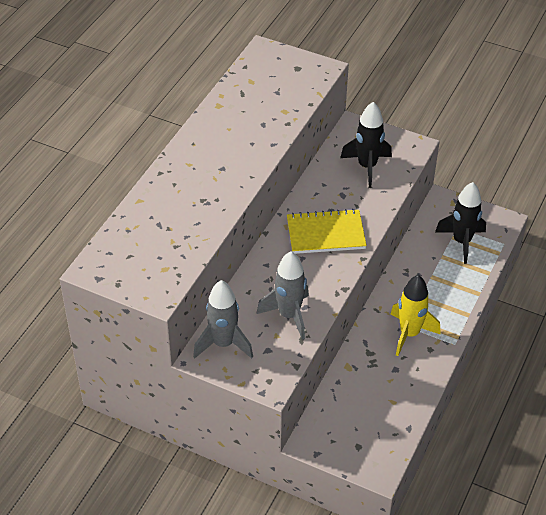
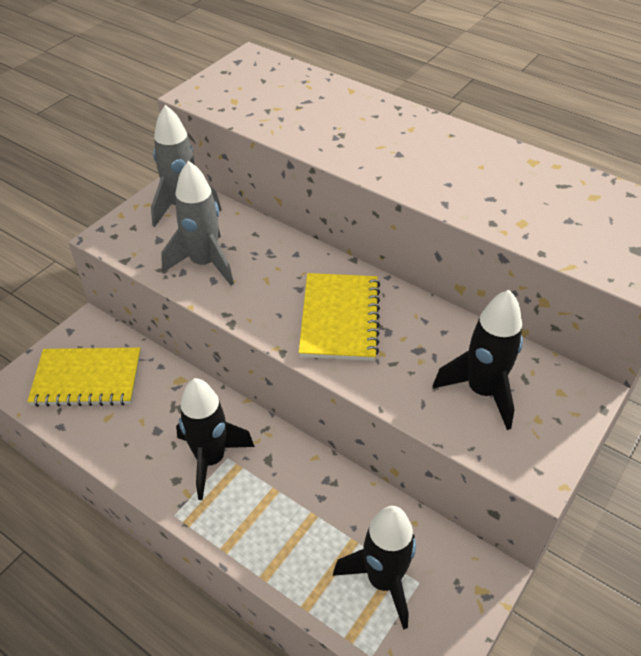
camera: 100 degrees right, 0 degrees up
(362, 425) = (87, 379): none -> yellow notebook
(409, 334) = (211, 459): yellow rocket -> black rocket

